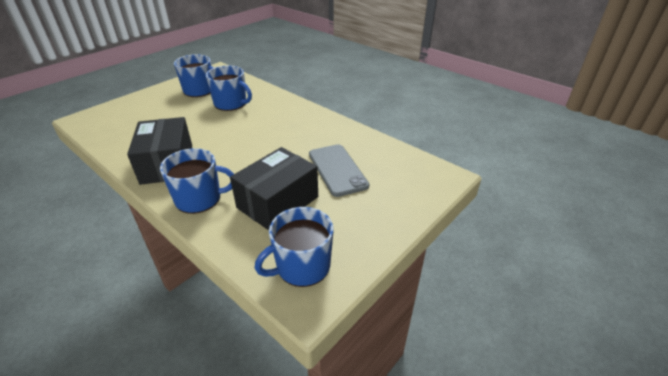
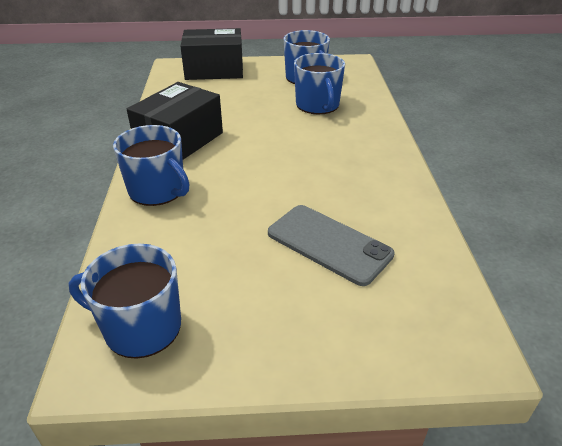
camera: 45 degrees right, 0 degrees up
(278, 202) = (215, 240): black box -> black box (214, 70)
(337, 170) = (329, 244): grey phone -> grey phone turned 75 degrees counterclockwise

